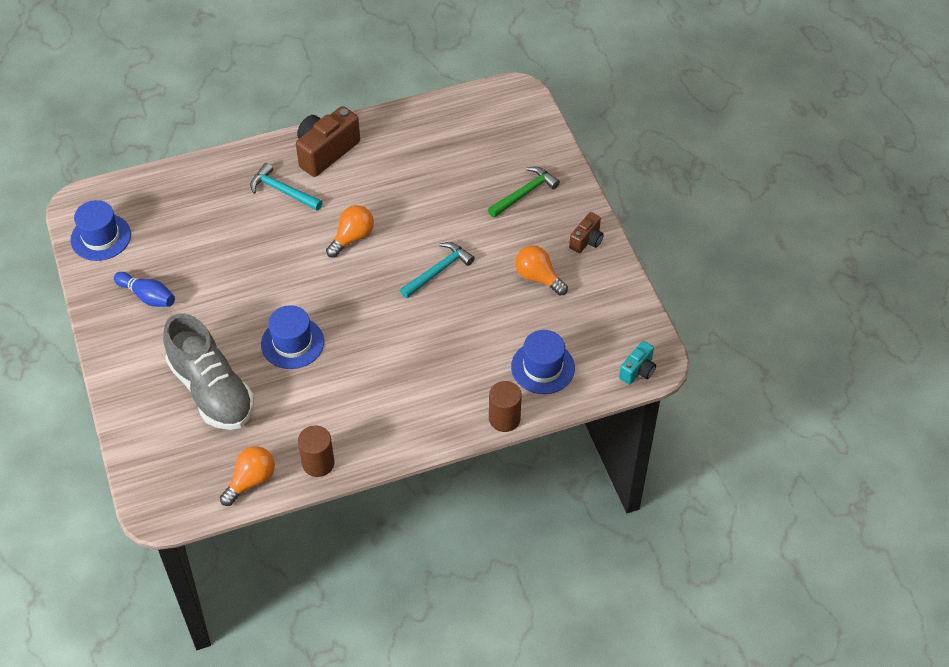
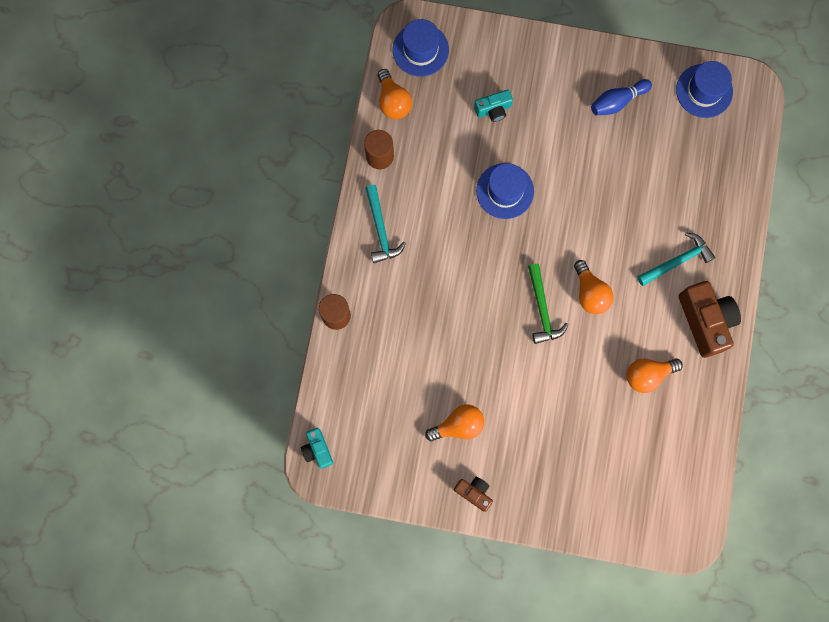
camera: 120 degrees right, 25 degrees up
(212, 390) = (493, 110): grey shoe -> turquoise camera
(400, 170) = (647, 375): none -> orange light bulb
(438, 271) = (513, 346): turquoise hammer -> turquoise hammer (381, 229)
(524, 193) = (558, 470): green hammer -> green hammer (542, 309)
(542, 367) = (366, 374): blue hat -> blue hat (420, 50)
(586, 241) = (474, 492): brown camera -> brown camera turned 150 degrees clockwise

